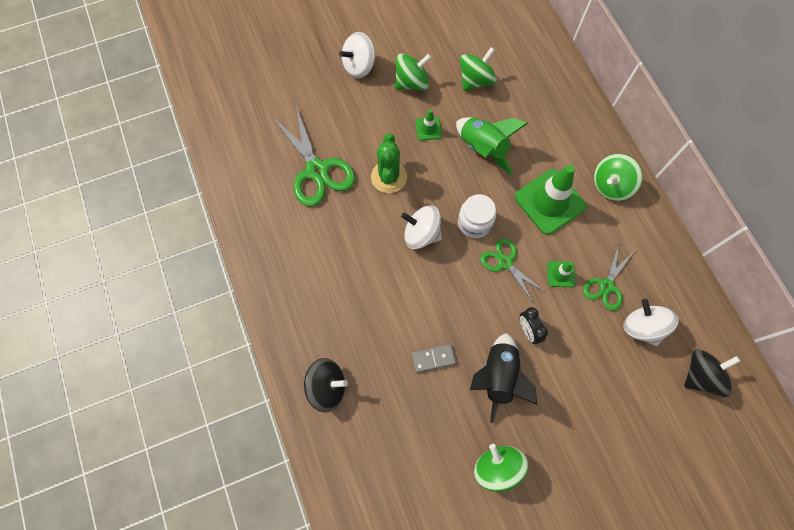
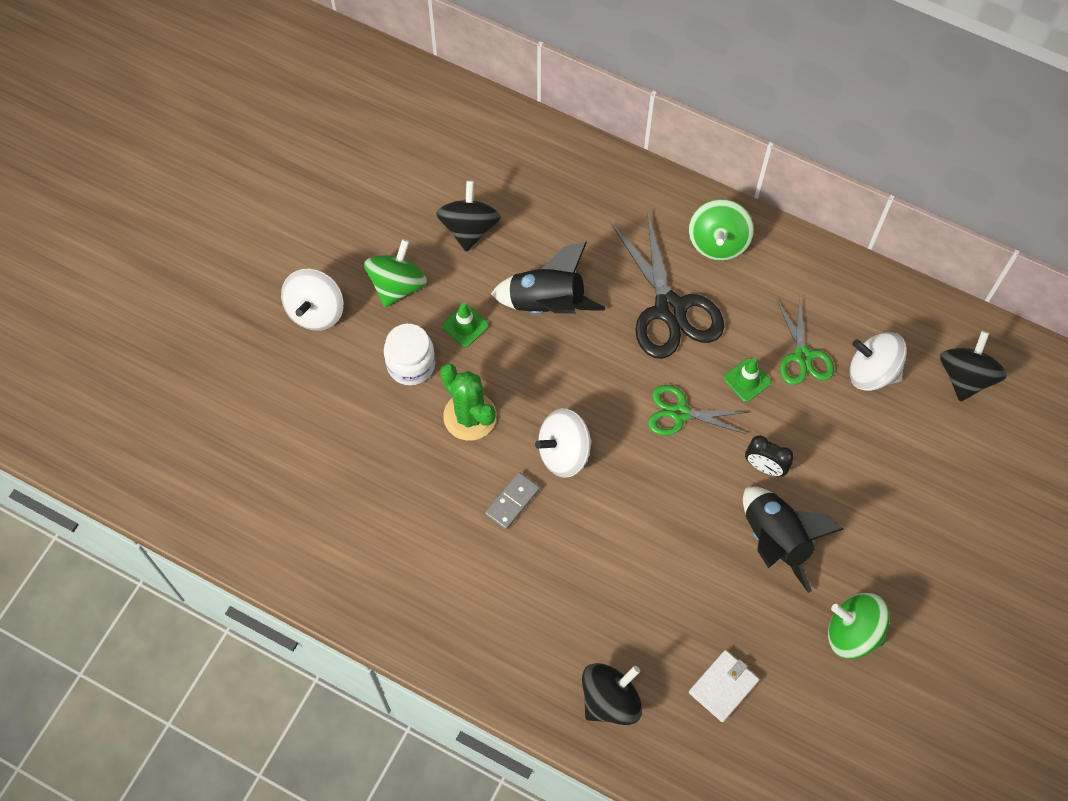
camera: 40 degrees left, 5 degrees down
(317, 170) = (379, 473): green scissors -> none
(395, 433) = (723, 686): none -> white wallet
(433, 358) = (694, 576): grey domino -> grey domino (512, 502)
(474, 223) = (610, 395): white jar -> white jar (411, 364)
(475, 80) = (469, 228): green spinning top -> black spinning top
(483, 149) = (547, 303): green rocket -> black rocket
(550, 202) = (670, 309): green traffic cone -> black scissors

